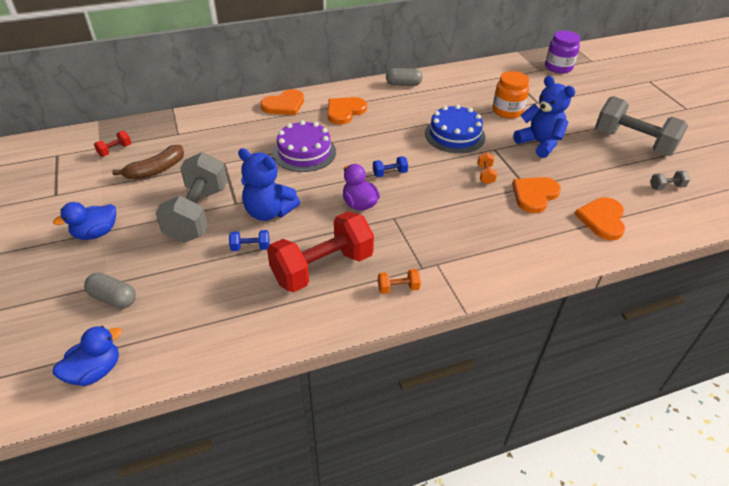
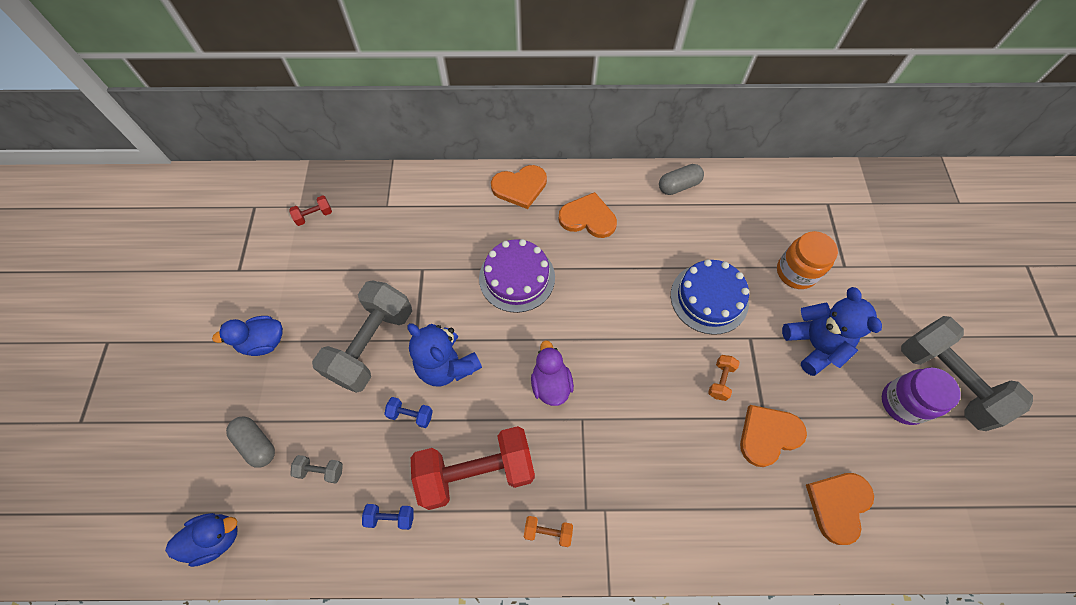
camera: 20 degrees right, 20 degrees up
(156, 170) = (347, 261): brown banana -> none
(345, 111) = (588, 218): orange heart -> orange heart turned 45 degrees clockwise
(389, 173) = (604, 343): blue dumbbell -> blue dumbbell (391, 517)
(403, 84) = (678, 186): grey capsule -> grey capsule turned 45 degrees counterclockwise
(558, 67) = (903, 204): purple jar -> purple jar (903, 403)
(666, 187) = (953, 476): grey dumbbell -> grey dumbbell (321, 471)

